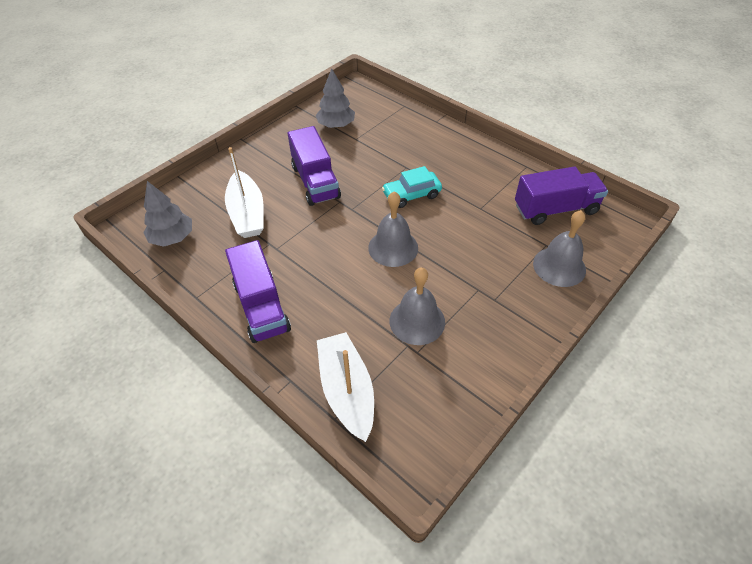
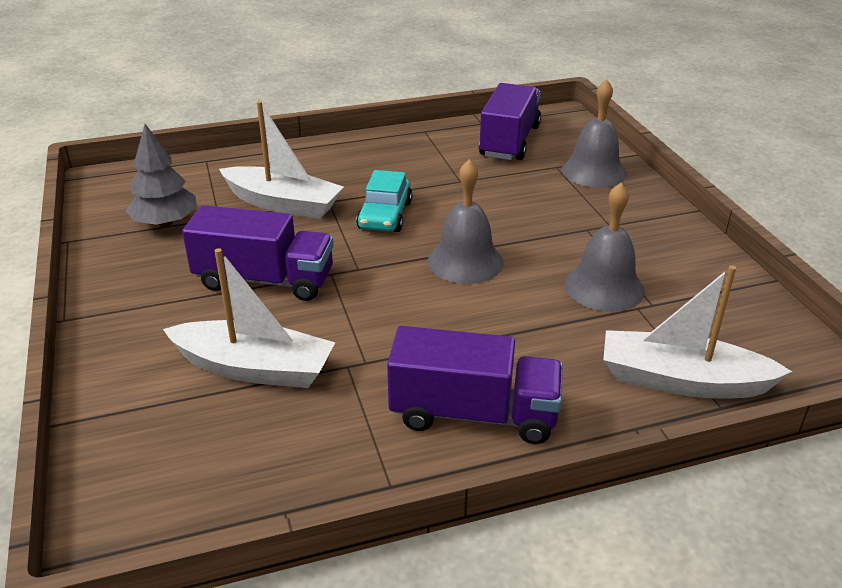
camera: 60 degrees left, 15 degrees down
(172, 237) = (213, 477): grey tree -> none
(388, 153) = (283, 204): none -> white boat

